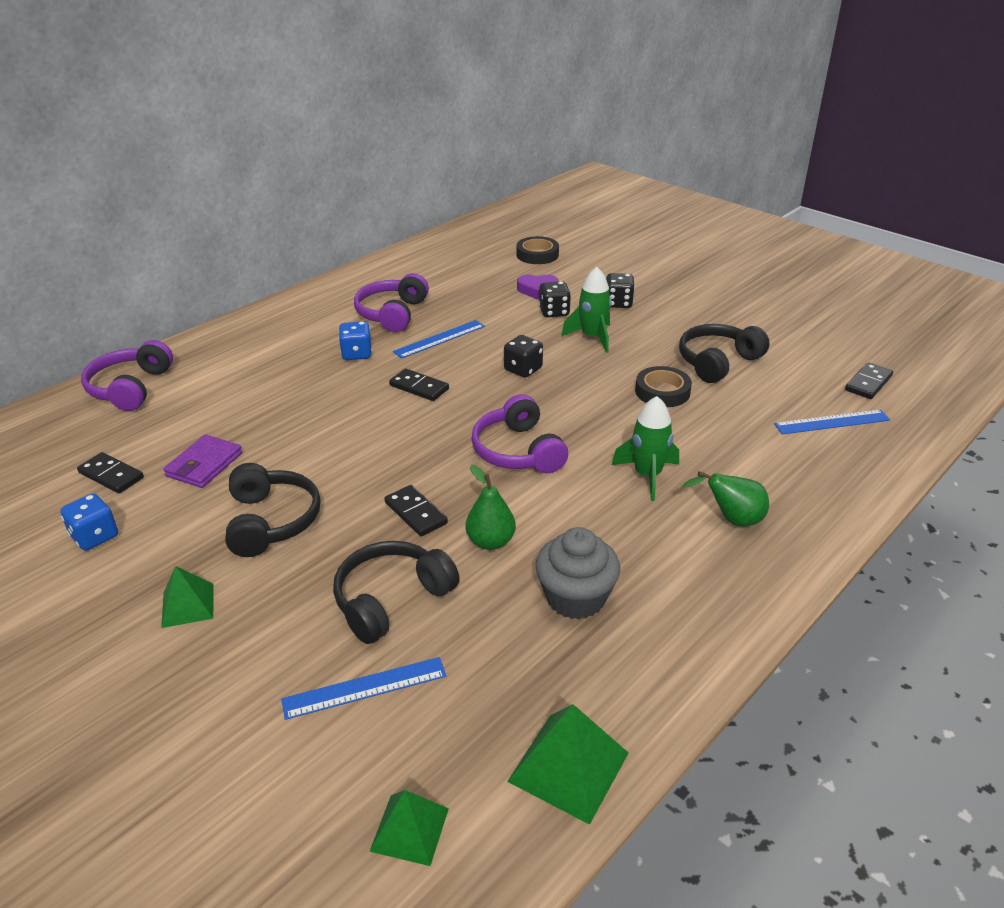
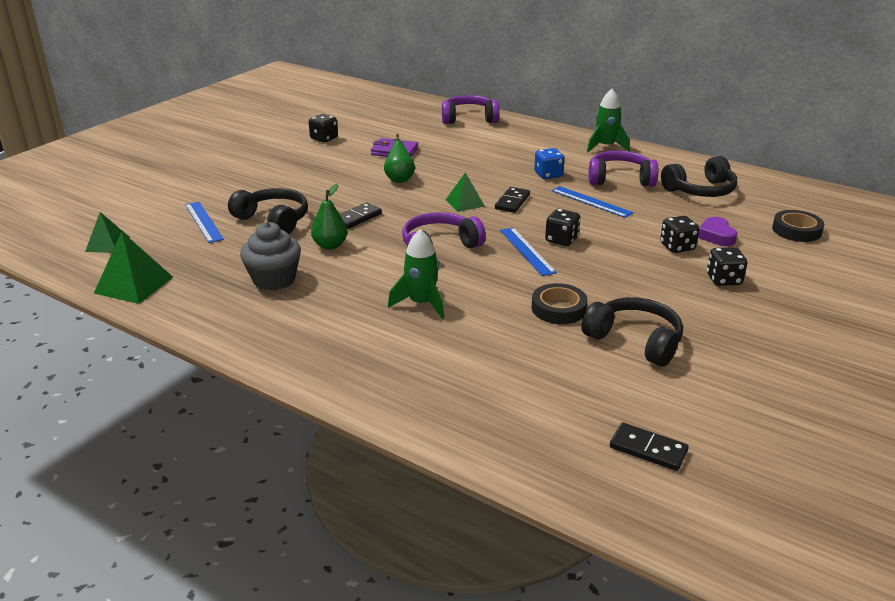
camera: 80 degrees right, 5 degrees down
(95, 537) = (324, 139): blue dice -> black dice
(111, 475) = (378, 131): black domino -> none
(188, 605) = (270, 169): green pyramid -> green pyramid (465, 203)
(271, 521) = (343, 177): black headphones -> black headphones (700, 190)
(592, 337) = (640, 269): green rocket -> green rocket (605, 147)
(732, 519) = (368, 345): green pear -> green pear (399, 178)
(832, 422) = (547, 413): blue ruler -> blue ruler (527, 251)

